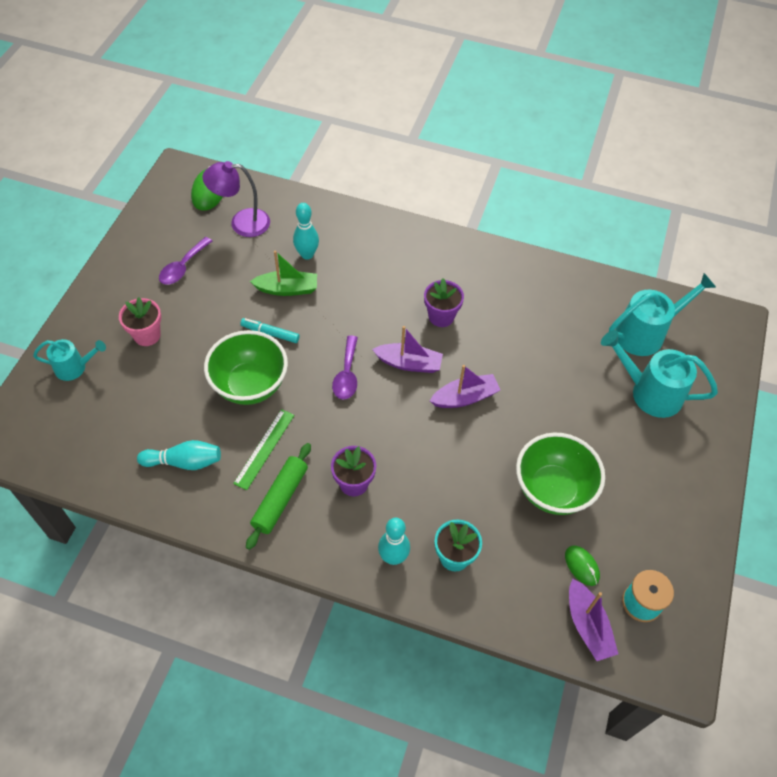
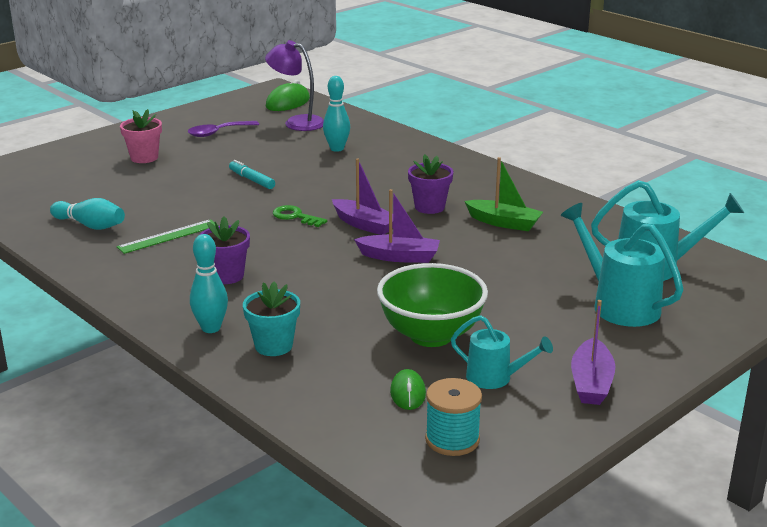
camera: 30 degrees right, 30 degrees down
(75, 367) = (66, 160): turquoise watering can -> turquoise watering can (495, 378)
(250, 385) = (199, 201): green bowl -> none
(280, 499) = (147, 266): green rolling pin -> none
(287, 289) = (296, 161): green boat -> green boat (503, 223)
(347, 374) = (295, 216): purple spoon -> green key
(587, 625) = (369, 434): purple boat -> purple boat (591, 382)

